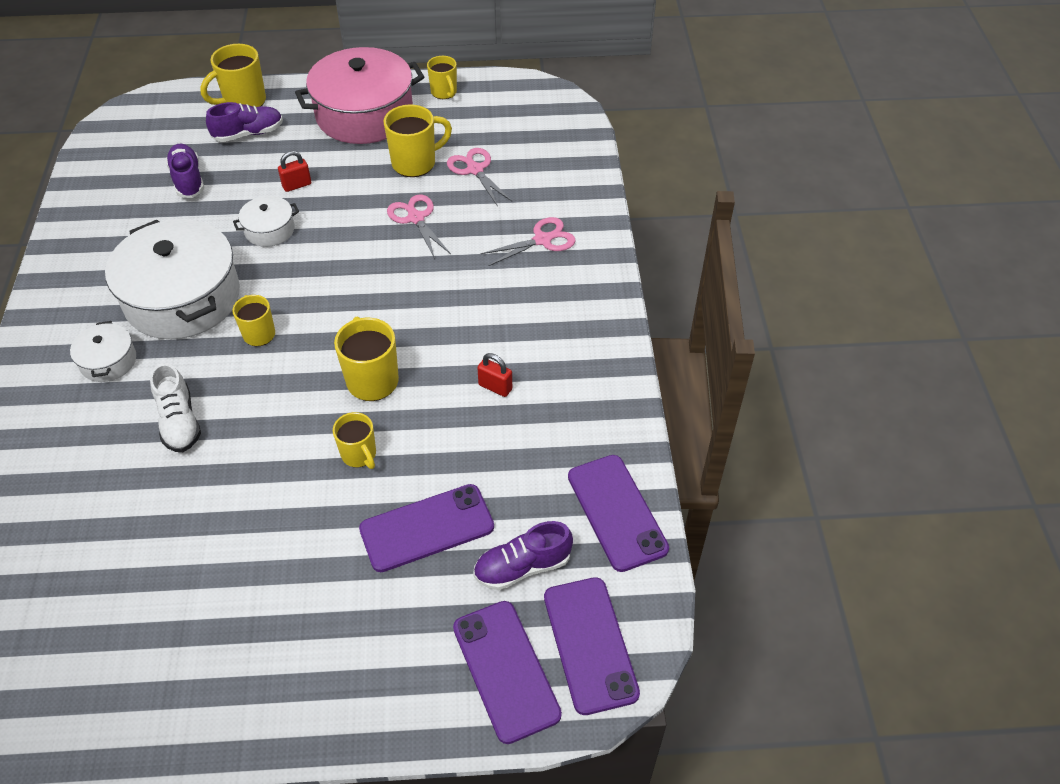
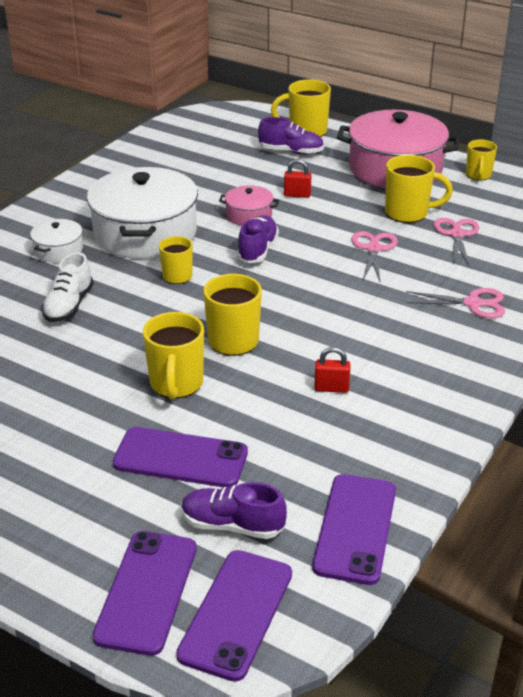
camera: 35 degrees right, 15 degrees down
(188, 180) = (219, 164): purple shoe -> purple shoe (257, 250)
(269, 230) = (249, 215): white pot -> pink pot
(359, 455) = (176, 384): yellow mug -> yellow mug, size x1.56
(495, 387) = (331, 388): red padlock -> red padlock turned 60 degrees counterclockwise

